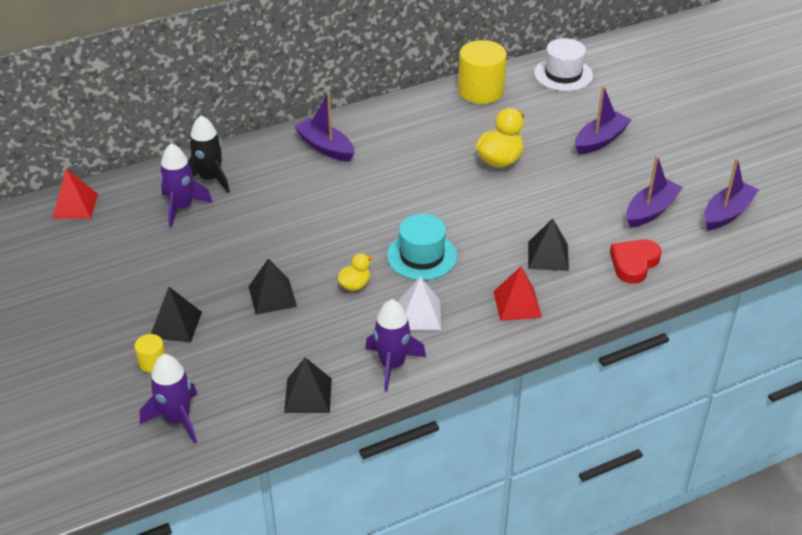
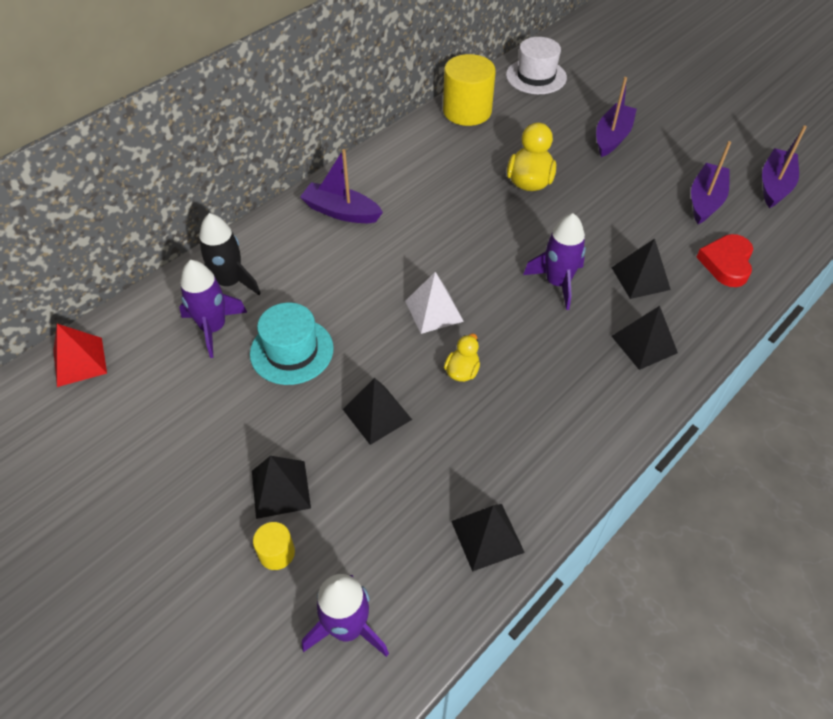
camera: 20 degrees left, 10 degrees up
(392, 364) = (558, 462): purple rocket -> purple rocket (557, 283)
(419, 314) = (552, 388): white pyramid -> white pyramid (434, 311)
(422, 256) = (514, 315): turquoise hat -> turquoise hat (291, 351)
(517, 304) = (644, 344): red pyramid -> black pyramid

